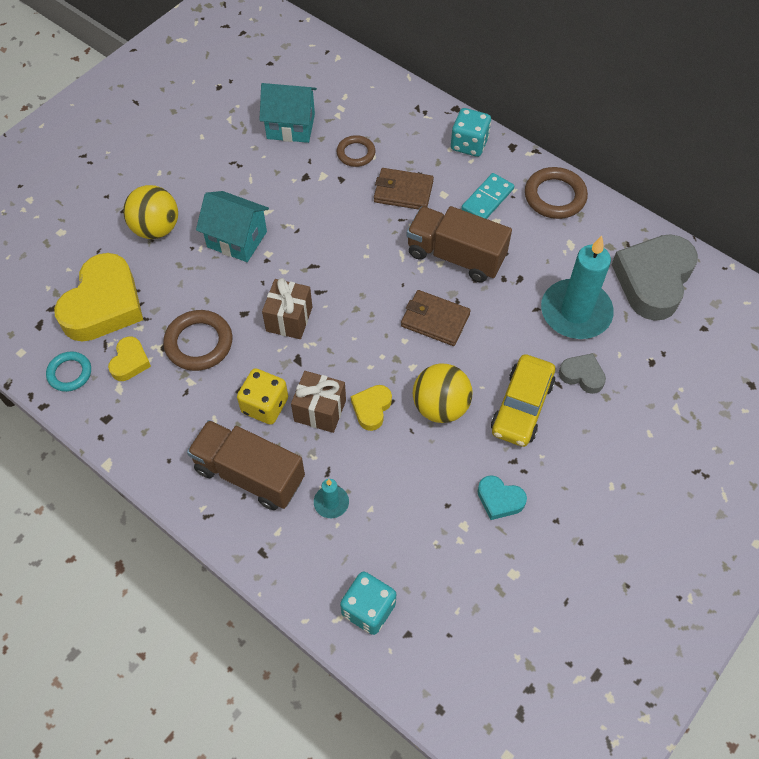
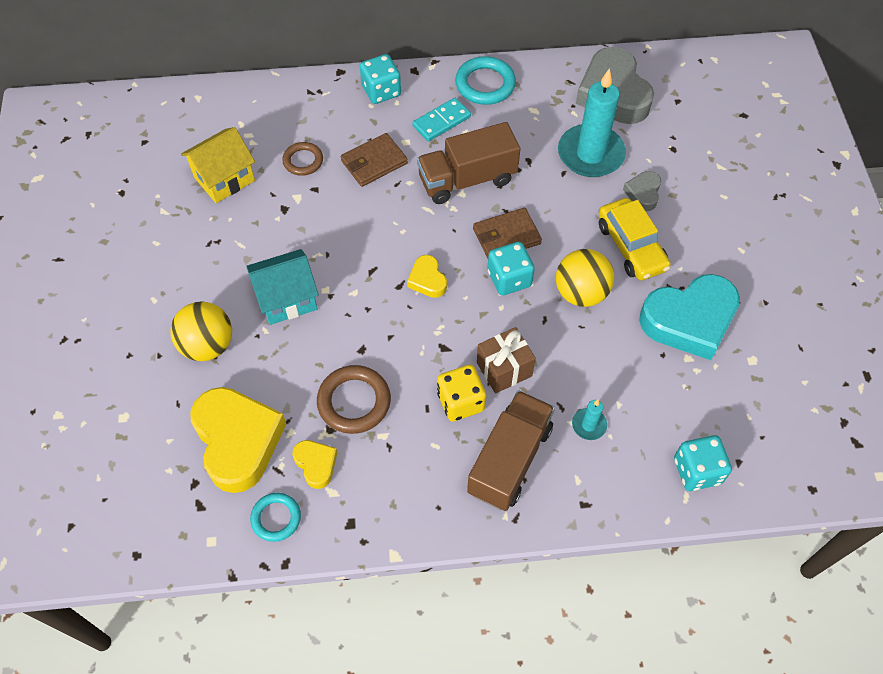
camera: 45 degrees left, 0 degrees up
(249, 474) = (509, 460): brown truck -> brown truck turned 135 degrees clockwise
(289, 319) = (402, 324): brown gift -> none
(290, 126) = (224, 179): turquoise house -> yellow house
(371, 409) = (537, 335): yellow heart -> yellow heart (427, 280)
(400, 351) = (509, 279): none -> turquoise dice
(487, 199) = (441, 121): turquoise domino -> turquoise domino turned 60 degrees clockwise
(499, 500) = (689, 320): turquoise heart -> turquoise heart, size x2.12
(555, 196) = (485, 84): brown ring -> turquoise ring
(582, 375) = (643, 193): grey heart -> grey heart turned 60 degrees counterclockwise

